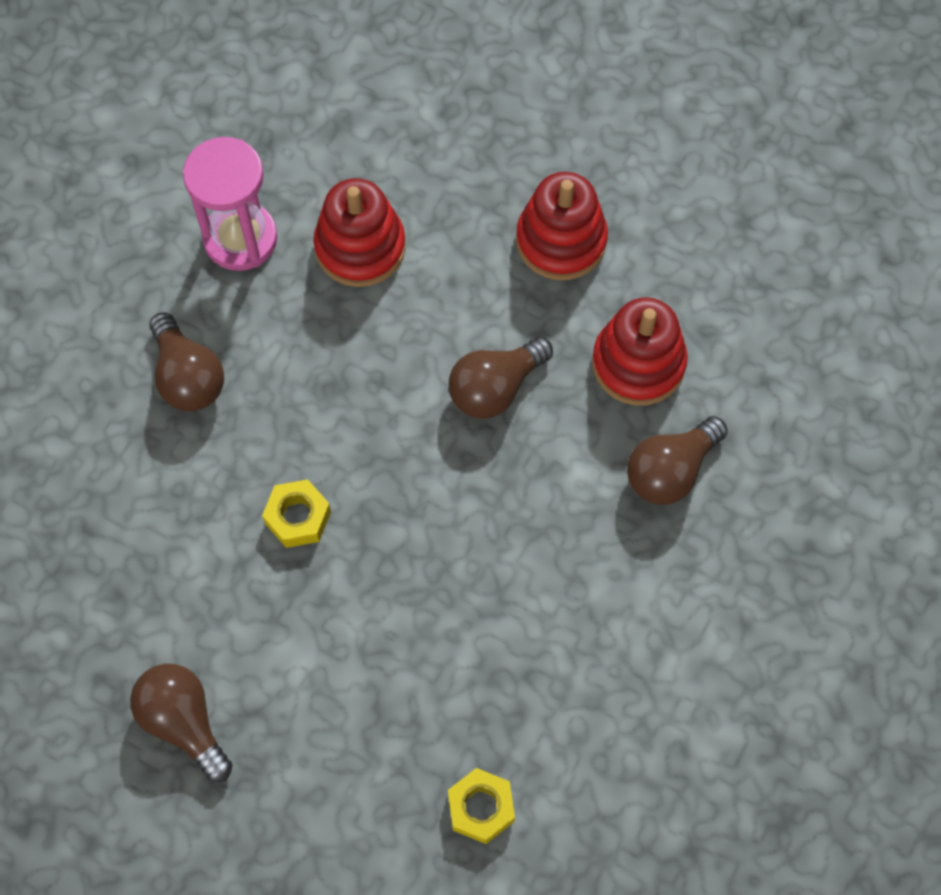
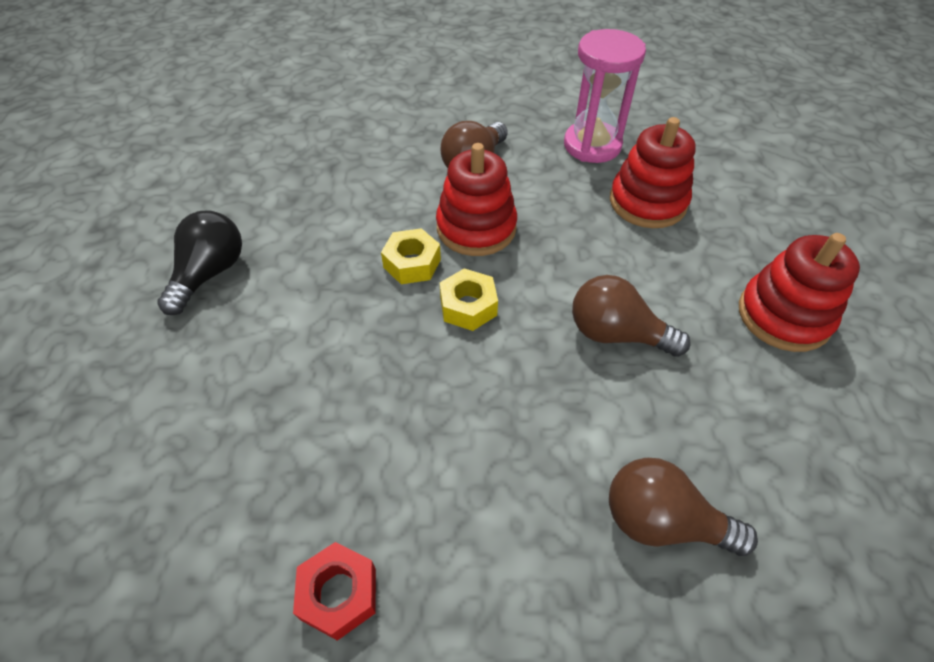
camera: 60 degrees right, 15 degrees down
(184, 722) = (210, 273): brown light bulb -> black light bulb
(481, 808) = (207, 524): yellow nut -> yellow nut (468, 306)
(594, 728) = (339, 594): none -> red nut
(638, 363) = (739, 432): red stacking toy -> red stacking toy (476, 228)

